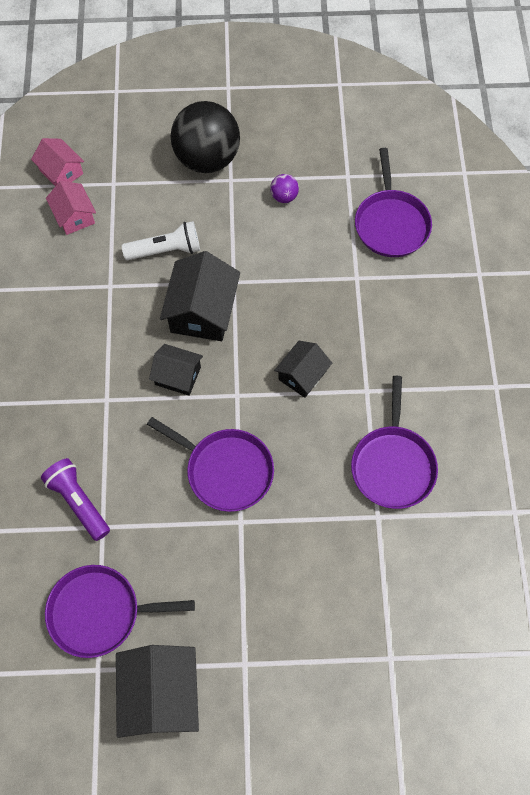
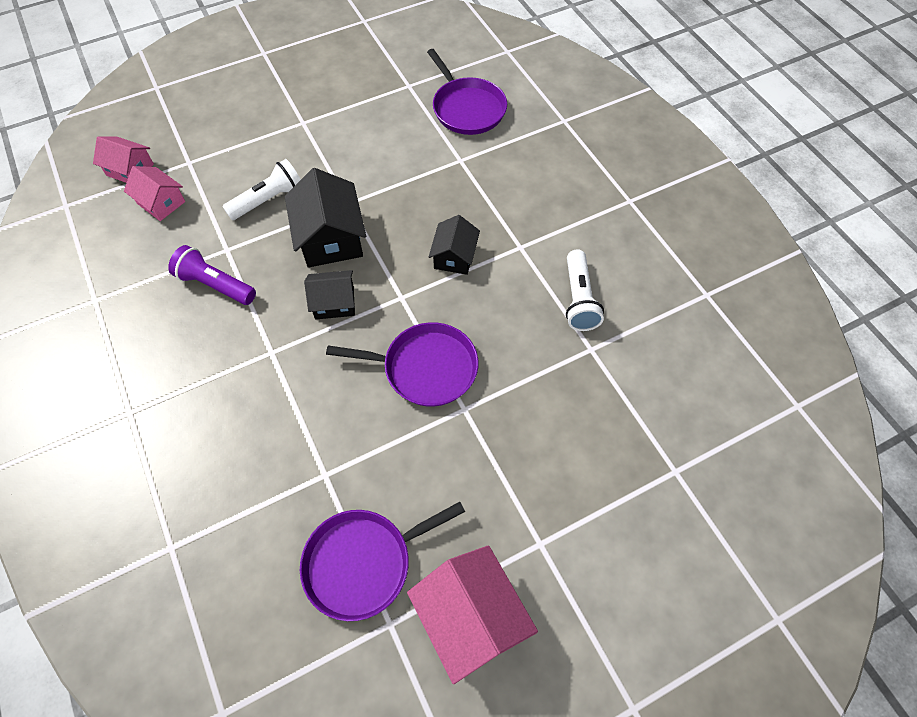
camera: 25 degrees left, 5 degrees down
(78, 502) = (287, 461): purple flashlight -> purple flashlight (215, 285)
(161, 695) = (471, 617): black house -> pink house
(207, 159) = (272, 113): black ball -> none
(284, 197) = (359, 119): purple ball -> none
(393, 465) = (579, 299): purple pan -> white flashlight

